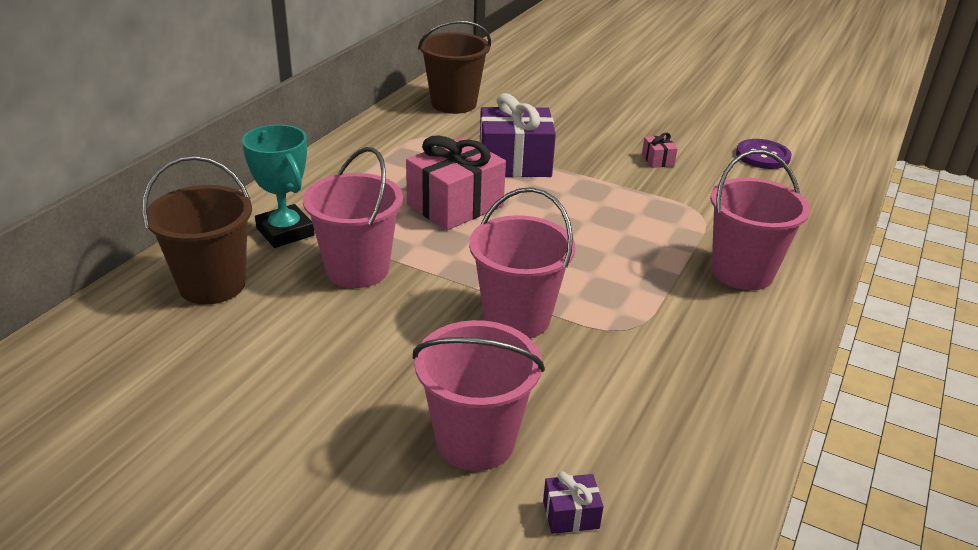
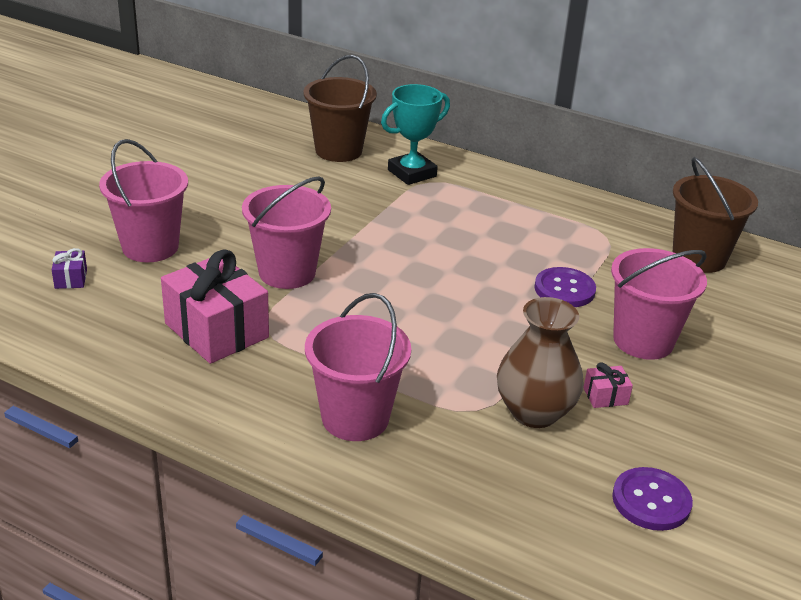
camera: 90 degrees right, 0 degrees up
(357, 269) = (358, 203): pink bucket -> pink bucket (643, 340)
(455, 205) = (467, 250): pink gift -> pink gift (216, 330)
(514, 163) = (564, 289): purple gift -> purple button
(691, 189) = (534, 412): none -> brown vase

